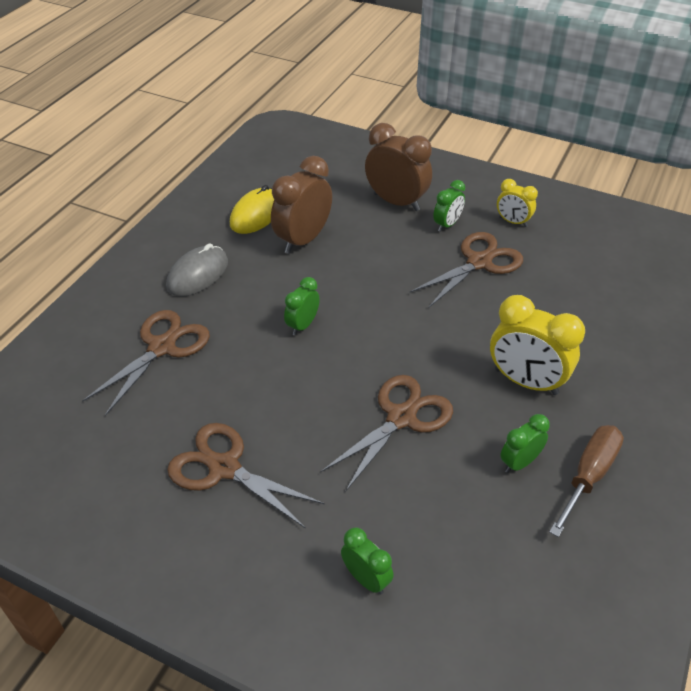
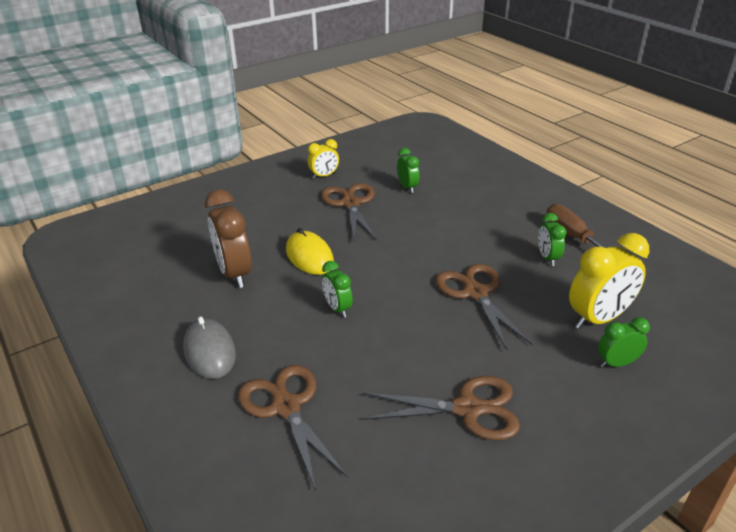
camera: 60 degrees left, 10 degrees down
(224, 468) = (467, 409): brown scissors -> brown scissors turned 150 degrees counterclockwise
(256, 214) = (169, 289): yellow mouse -> yellow mouse (309, 256)
(396, 202) = (244, 213): brown clock -> none
(447, 224) = (296, 201): green clock -> green clock (407, 187)
(526, 381) = (479, 229): yellow clock -> yellow clock (598, 318)

